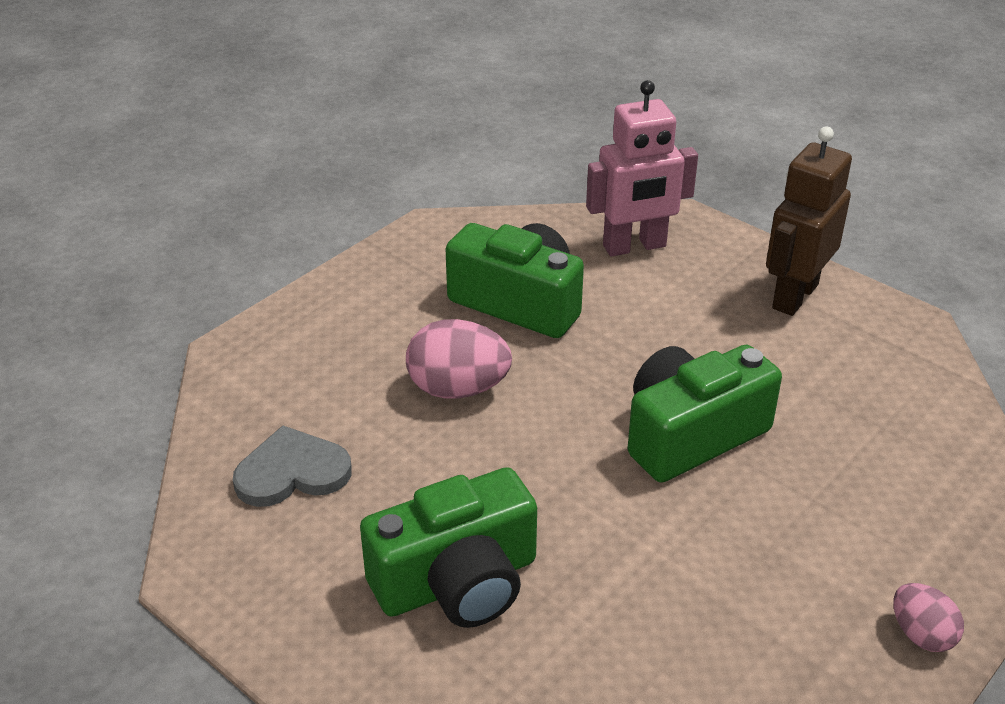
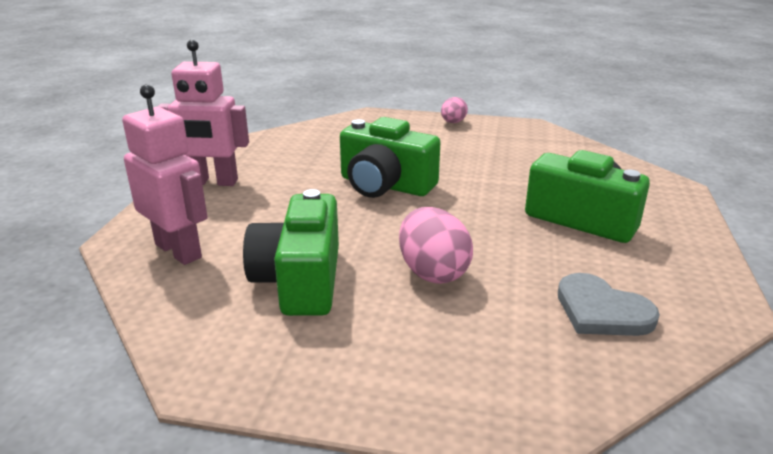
camera: 120 degrees left, 10 degrees down
(794, 296) = (213, 182): brown robot -> pink robot

